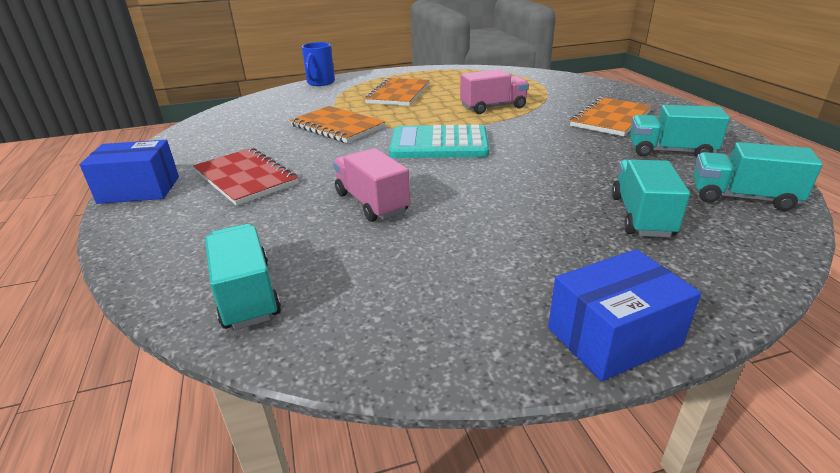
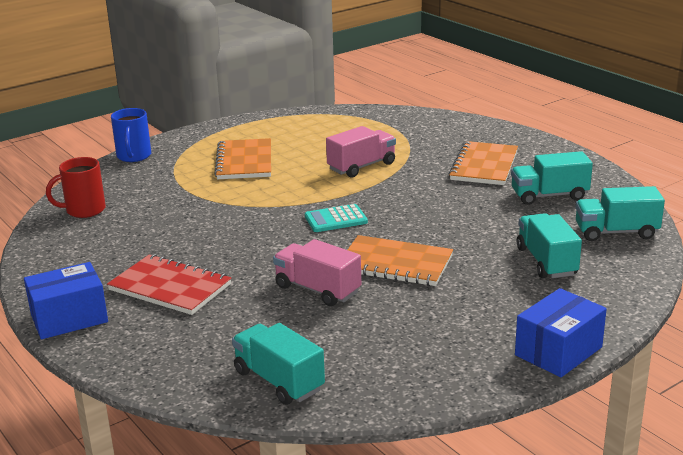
camera: 20 degrees left, 5 degrees down
(247, 112) = (84, 210): none -> red mug
(337, 127) = (211, 214): orange notebook -> orange notebook (395, 264)
(439, 144) = (336, 219): turquoise calculator -> turquoise calculator, size x0.57

